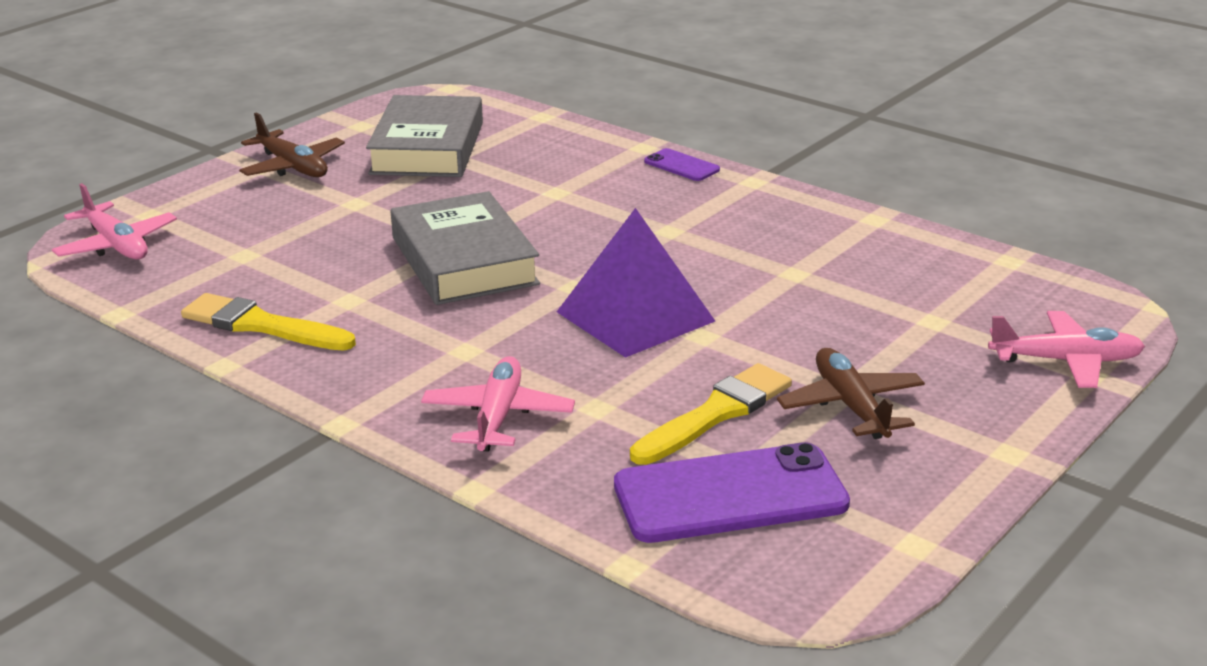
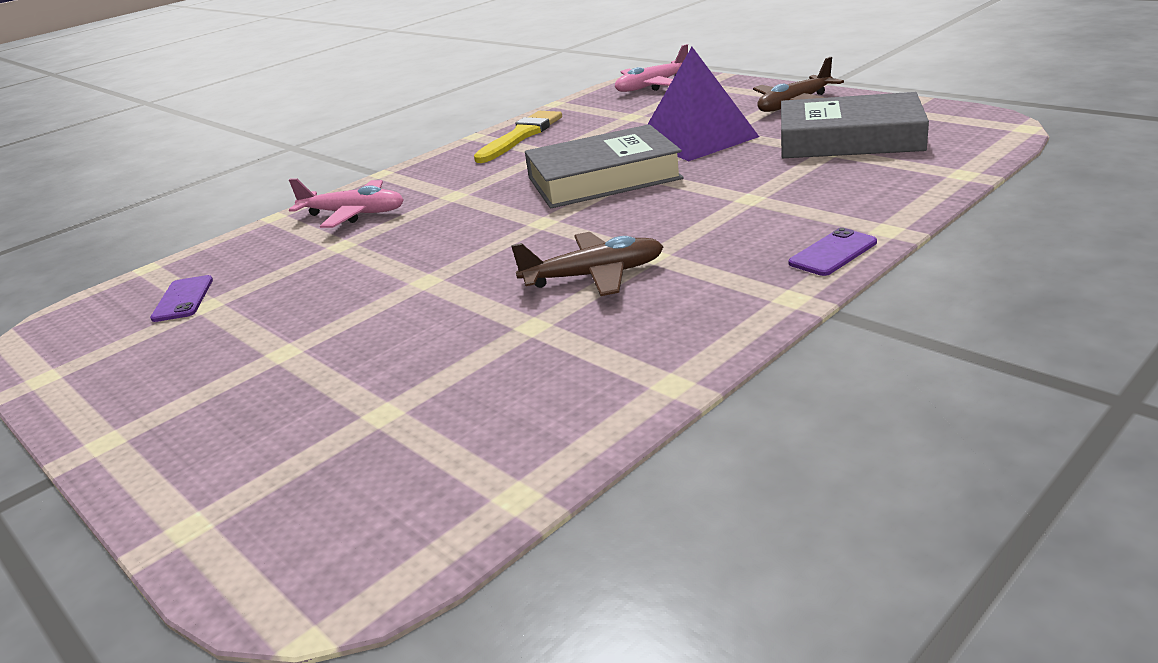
camera: 100 degrees right, 0 degrees up
(635, 316) = (476, 249): purple pyramid -> purple pyramid (697, 139)
(715, 414) = (294, 290): yellow brush -> none
(730, 495) = (183, 299): purple phone -> purple phone, size x0.48
(851, 406) = (255, 353): brown plane -> brown plane (594, 276)
(1066, 361) = (229, 510): pink plane -> none

